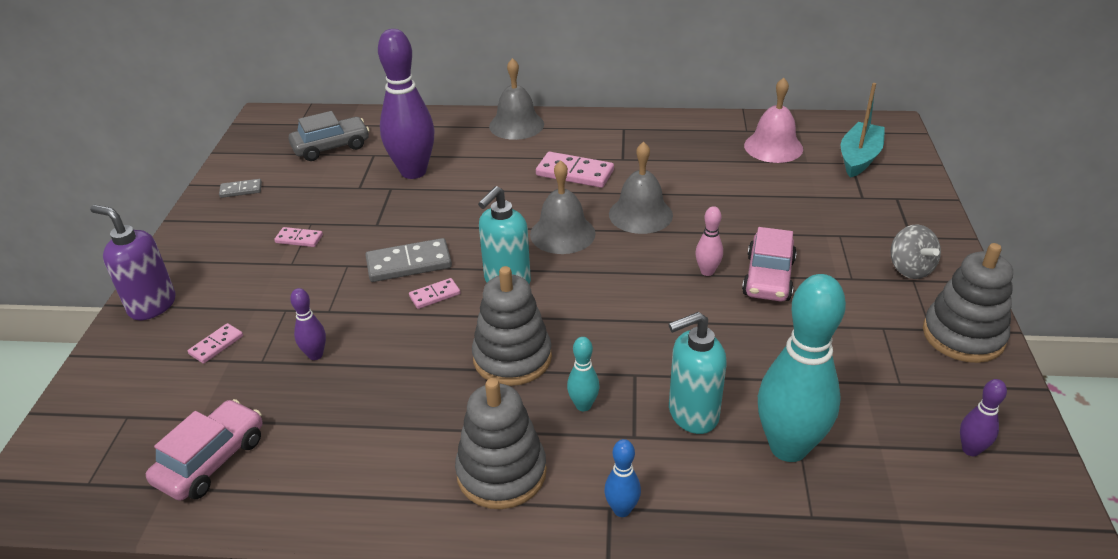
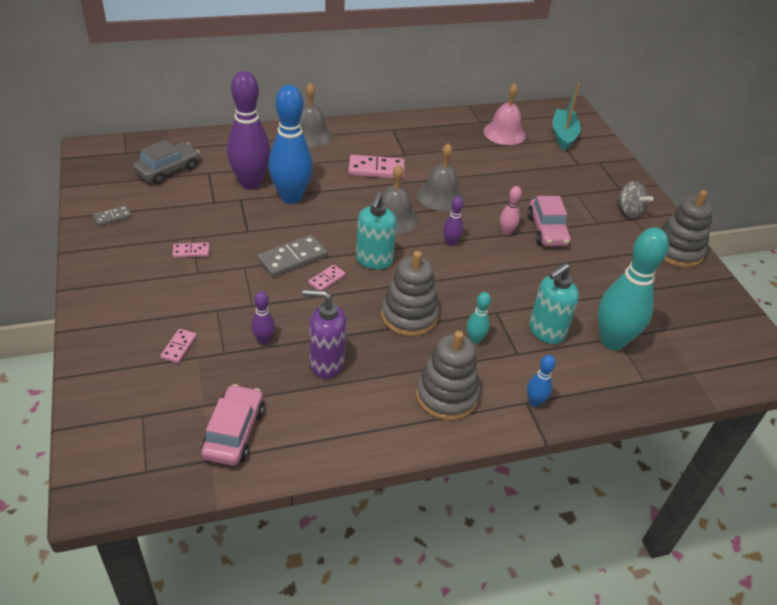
camera: 25 degrees left, 5 degrees up
(152, 305) = (101, 325): purple soap dispenser -> purple soap dispenser (326, 363)
(450, 193) = (291, 197): none -> blue bowling pin
(970, 449) = (711, 322): purple bowling pin -> purple bowling pin (450, 243)

